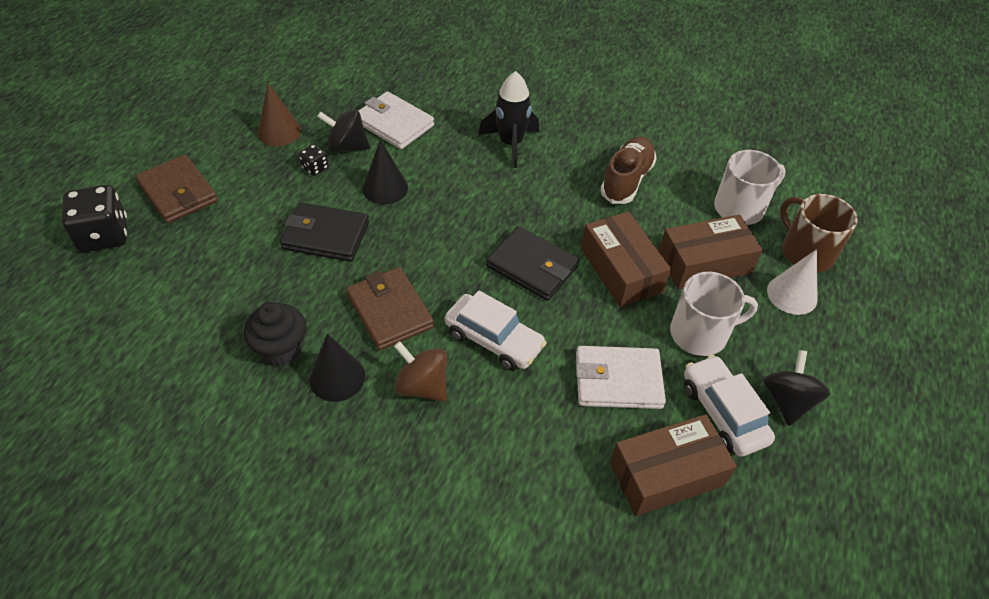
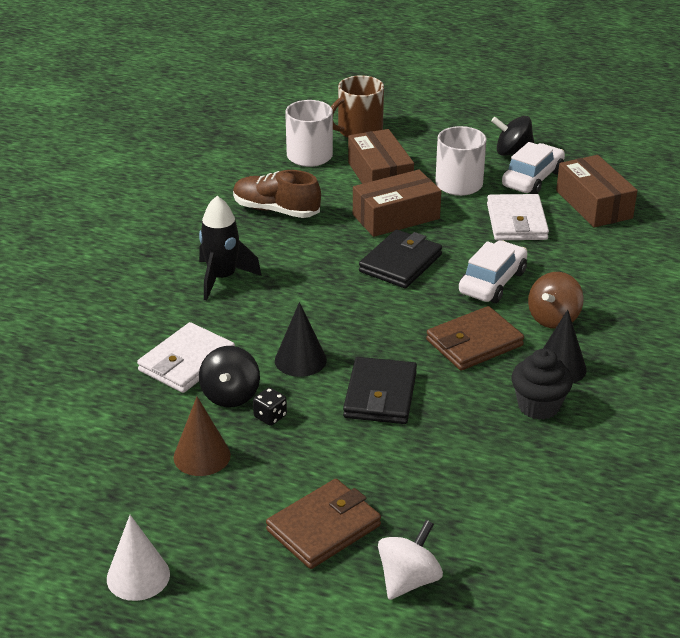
camera: 90 degrees left, 15 degrees down
(104, 235) = (408, 580): black dice -> white spinning top
(722, 413) = (532, 179): white car -> white car turned 150 degrees clockwise
(792, 294) = (407, 141): white cone -> white cone (138, 576)

